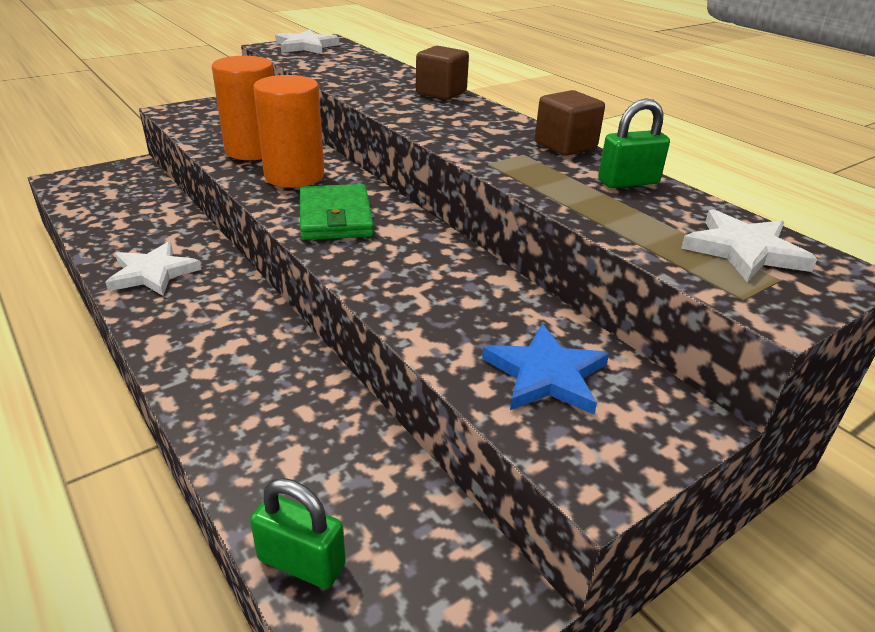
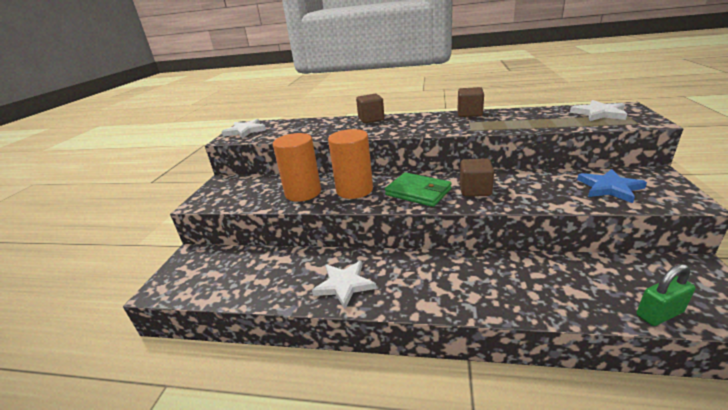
camera: 40 degrees left, 5 degrees down
(391, 255) = (475, 190): none -> brown cube
(628, 182) = (520, 113): green padlock -> none

